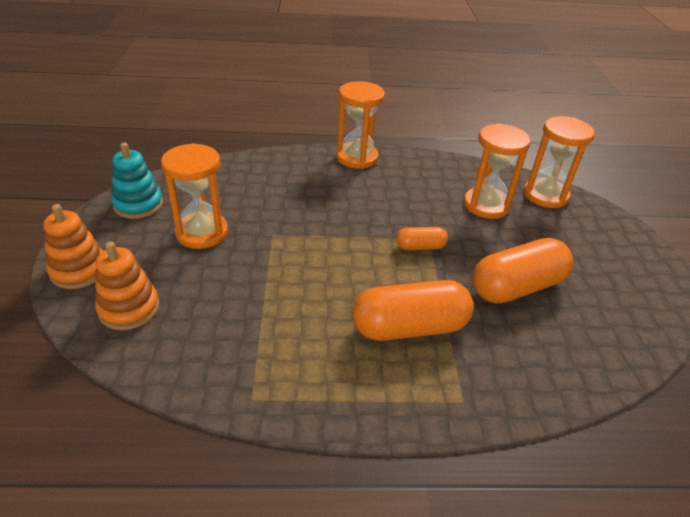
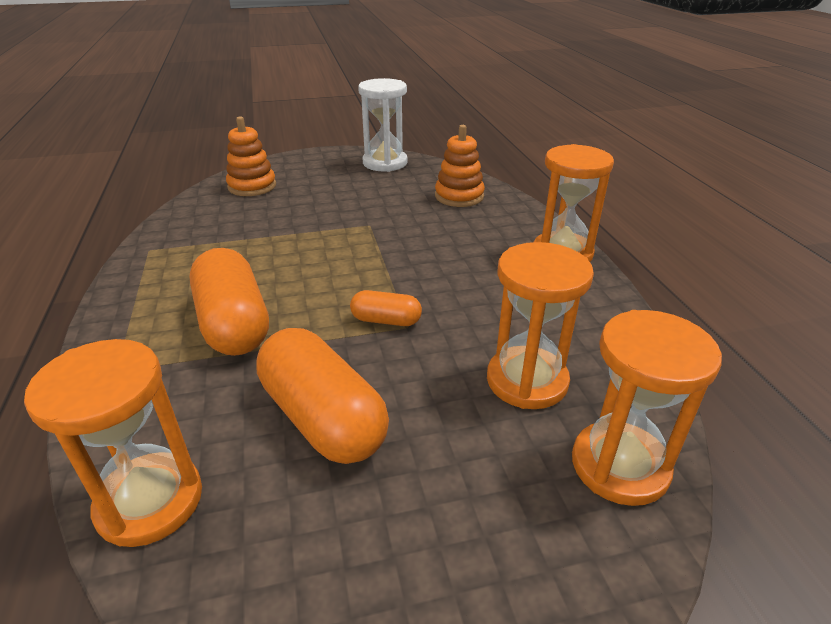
camera: 80 degrees right, 5 degrees down
(79, 270) = (293, 162): orange stacking toy -> orange stacking toy (459, 196)
(138, 204) = (385, 163): turquoise stacking toy -> white hourglass
(202, 232) = (357, 193): orange hourglass -> orange hourglass (150, 501)
(420, 247) = (386, 320): orange capsule -> orange capsule turned 60 degrees counterclockwise

